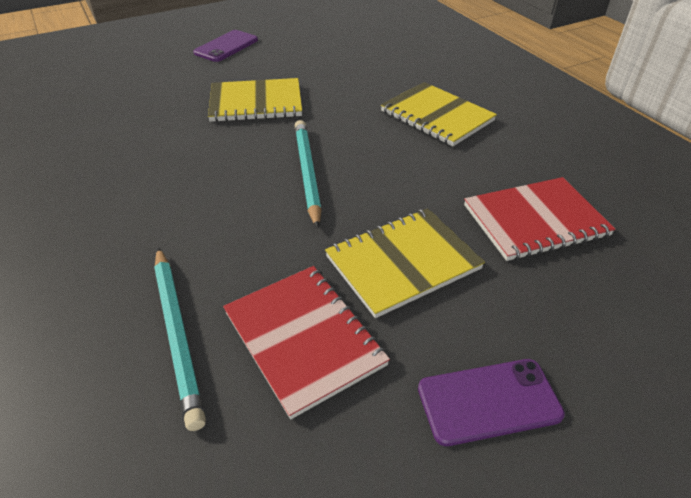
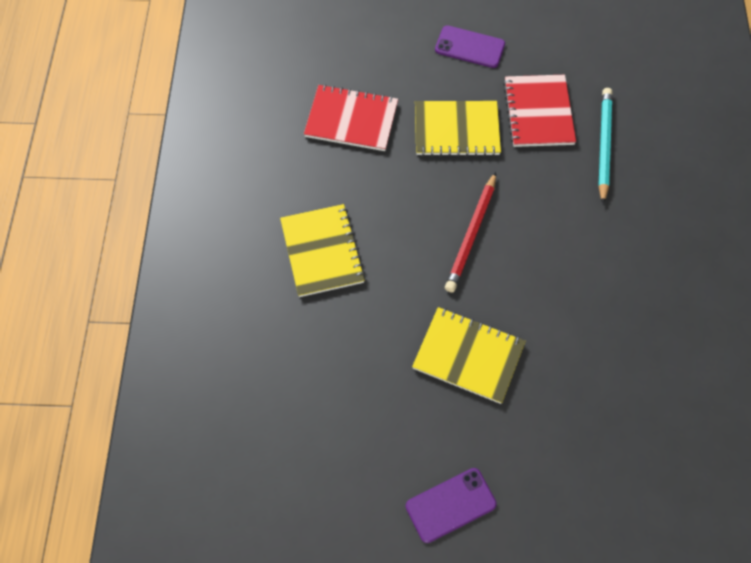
camera: 150 degrees left, 20 degrees up
(307, 173) = (471, 235): turquoise pencil -> red pencil

